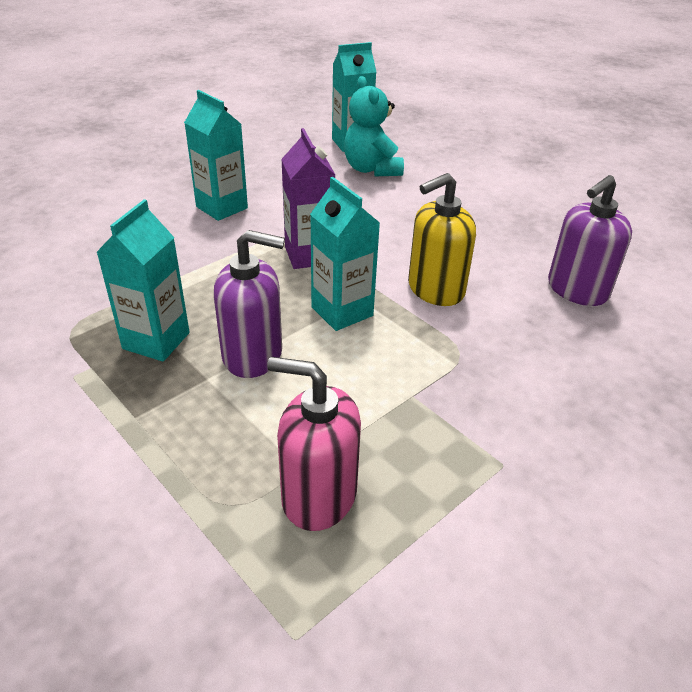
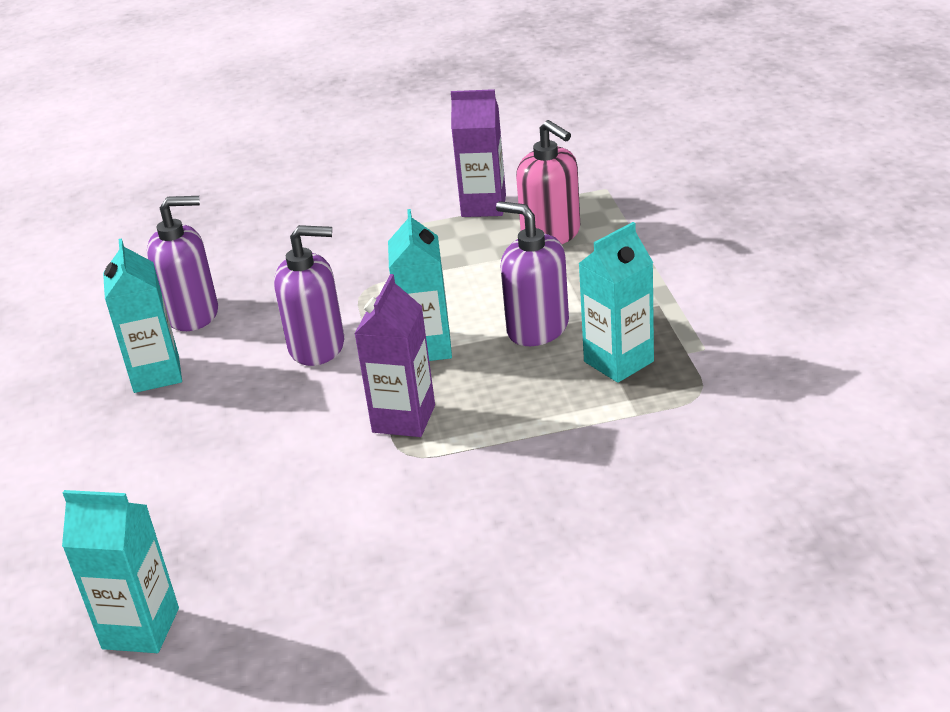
camera: 145 degrees left, 5 degrees down
(222, 207) = (453, 528): turquoise carton -> turquoise carton (156, 374)
(371, 169) = (182, 549): turquoise teddy bear -> none
(435, 289) = (317, 346): yellow soap dispenser -> purple soap dispenser
(450, 526) = (483, 206): none -> purple carton

